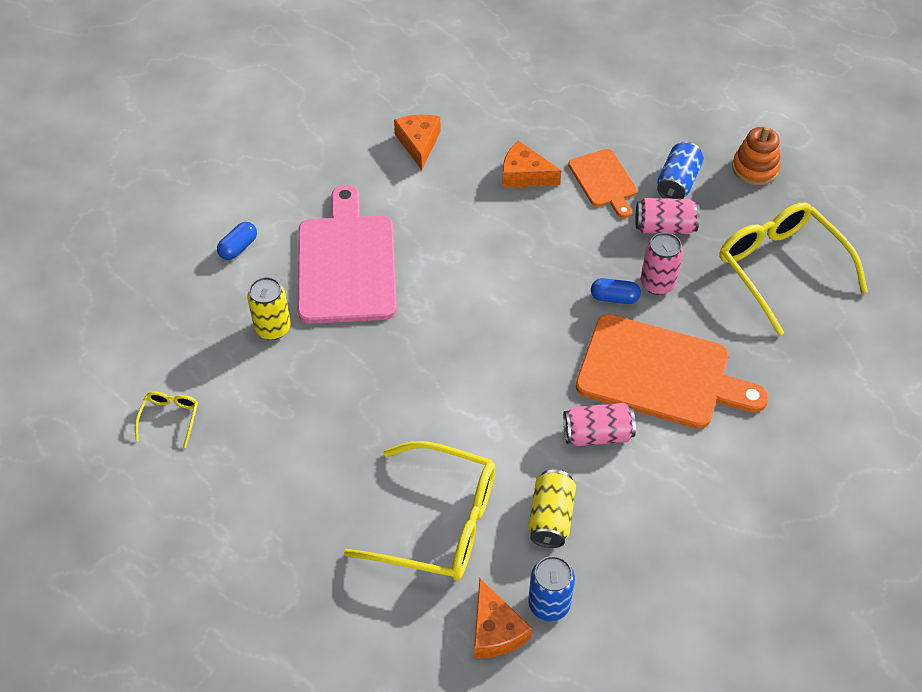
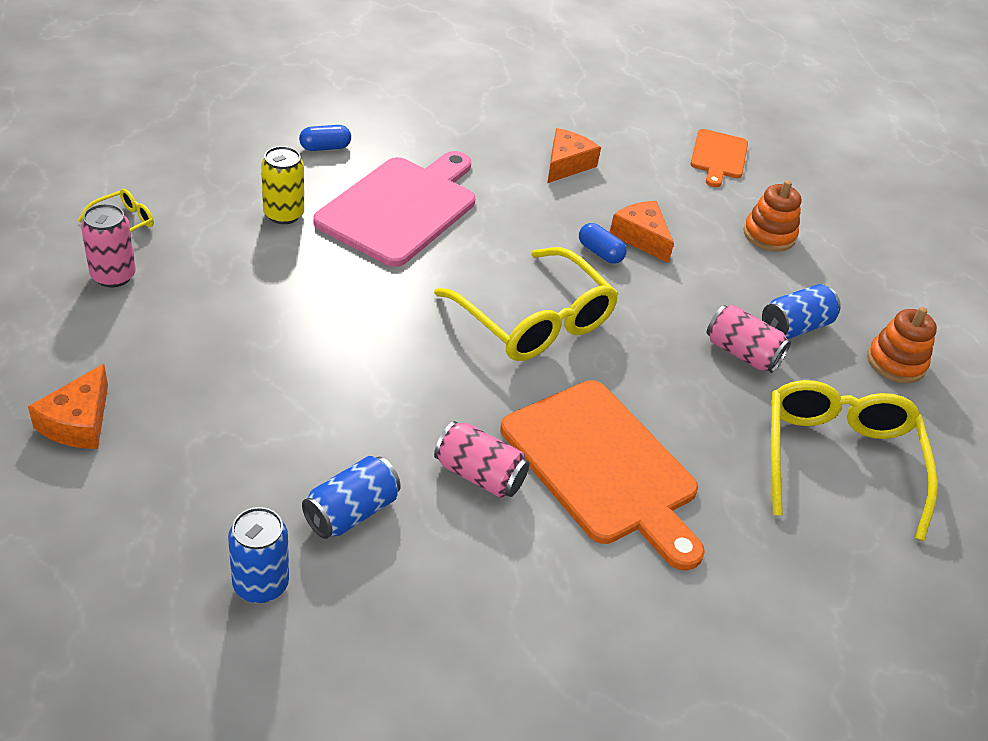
camera: 30 degrees right, 10 degrees down
(439, 523) = (243, 444): yellow glasses -> yellow glasses (534, 321)
(495, 630) = (183, 568): orange cheese -> orange cheese (78, 422)
(551, 517) = (351, 512): yellow can -> blue can
(600, 115) = (769, 235): none -> orange stacking toy
(604, 181) = (717, 284): orange cutting board -> orange cutting board (718, 156)
(614, 298) = (625, 377): blue capsule -> blue capsule (600, 253)
(657, 283) = (684, 393): pink can -> pink can (113, 276)

